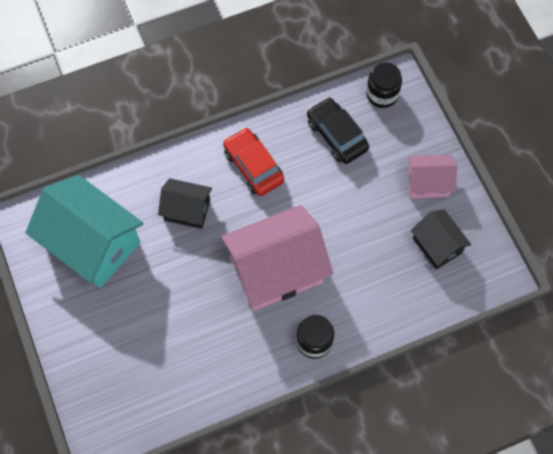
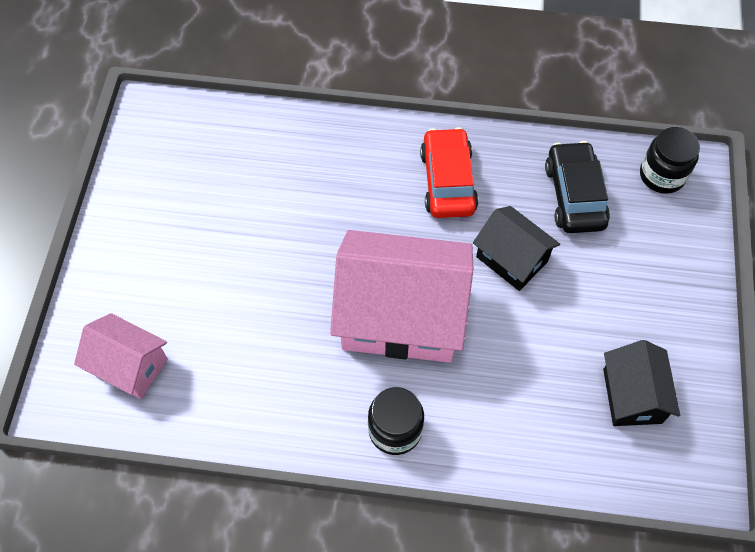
camera: 30 degrees right, 5 degrees down
(92, 244) = (205, 174): turquoise house -> none
(187, 210) = (337, 191): black house -> black house (511, 259)
(427, 183) = (663, 311): pink house -> pink house (129, 366)

